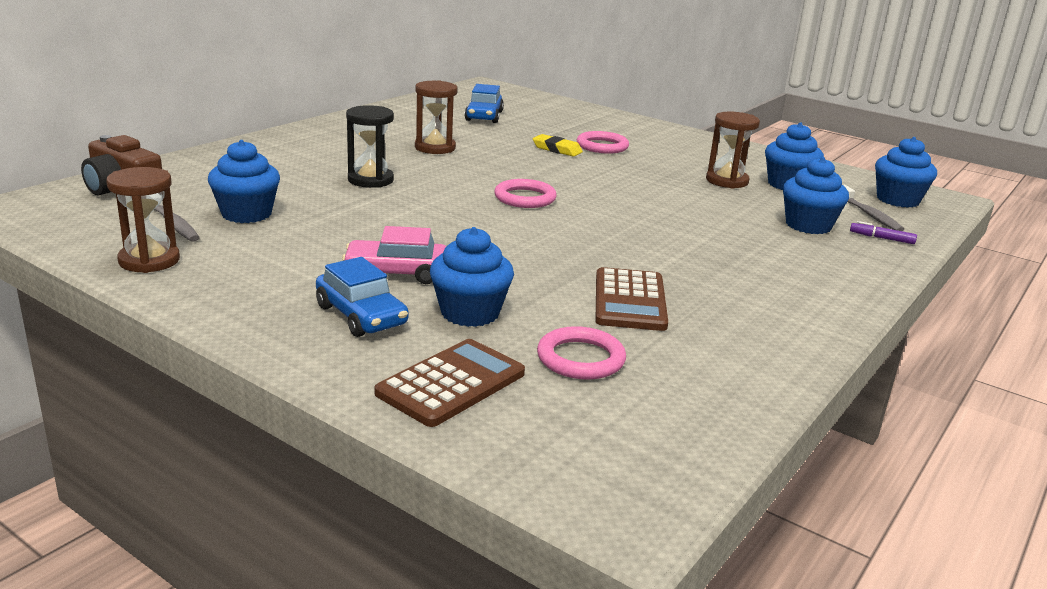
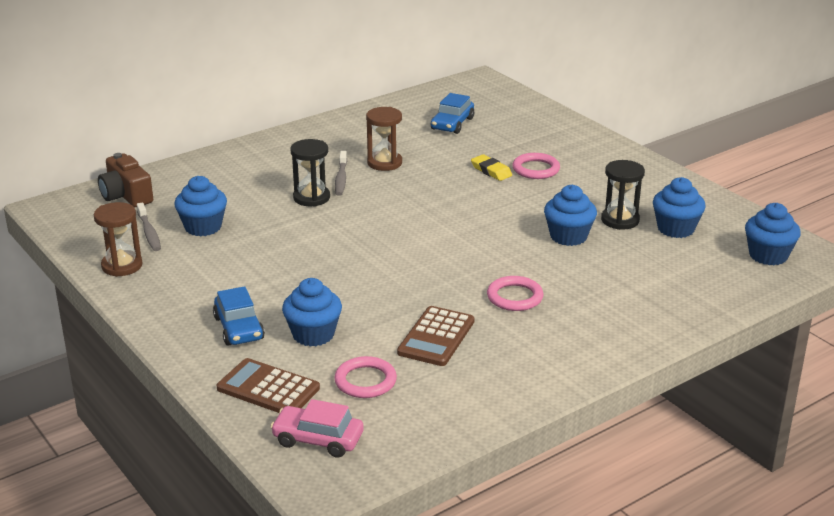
camera: 20 degrees right, 5 degrees up
(396, 273) = (282, 294): pink car -> pink car (318, 439)
(451, 383) = (268, 388): brown calculator -> brown calculator turned 120 degrees counterclockwise
(525, 198) = (424, 227): pink ring -> pink ring (515, 297)
(727, 181) = (620, 220): brown hourglass -> black hourglass
(808, 225) = (650, 277): blue cupcake -> blue cupcake (568, 236)
(869, 215) = (721, 271): grey toothbrush -> grey toothbrush (341, 178)
(881, 238) = (706, 298): purple marker -> none

